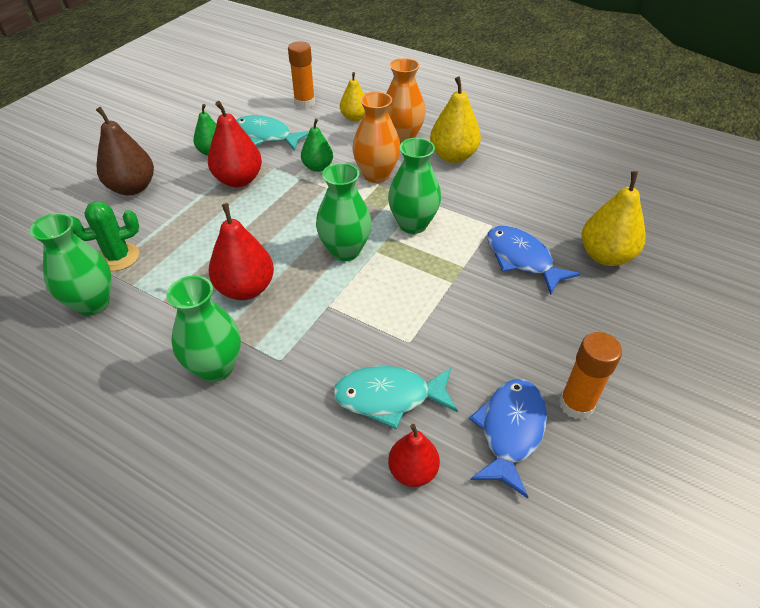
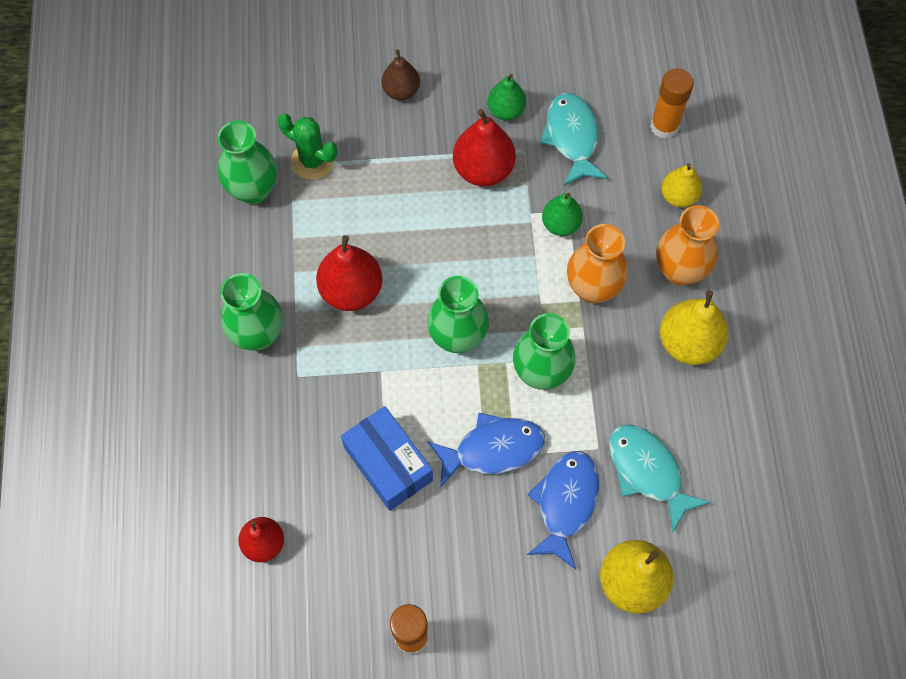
camera: 55 degrees right, 20 degrees up
(132, 188) = (401, 91): brown pear -> brown pear, size x0.63
(389, 397) = (318, 484): turquoise fish -> turquoise fish (648, 472)
(410, 341) = (388, 464): none -> blue box
(510, 431) = (348, 597): blue fish -> blue fish (492, 449)

